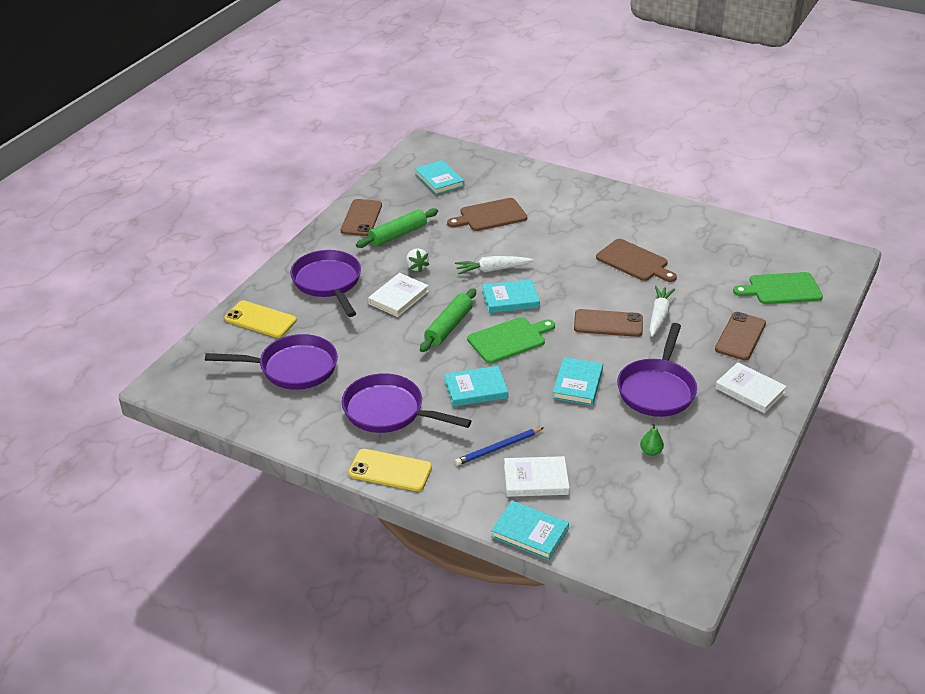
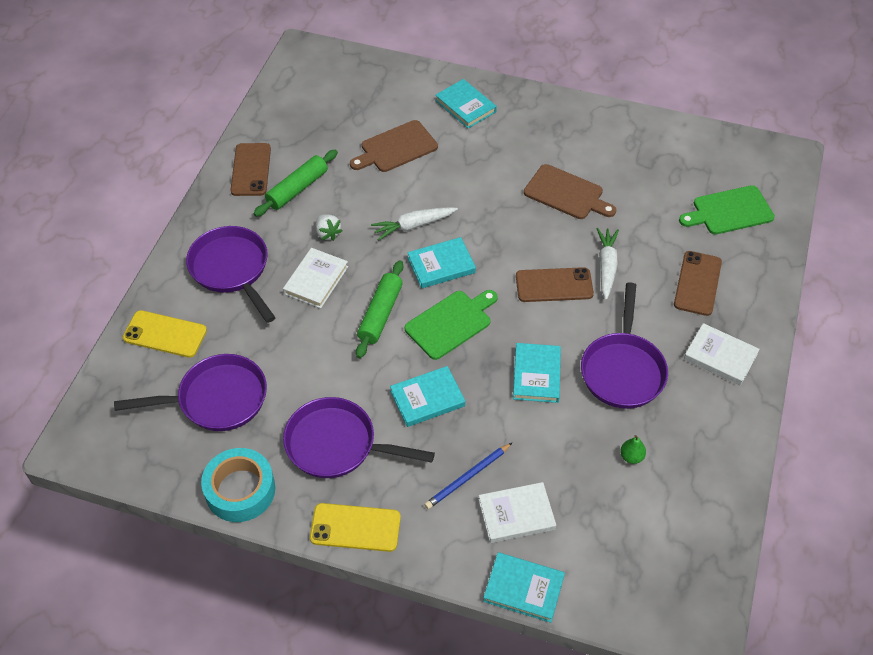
camera: 10 degrees left, 15 degrees up
(297, 432) = (240, 490): none -> turquoise tape
(439, 180) = (328, 103): turquoise book -> turquoise book (465, 106)

